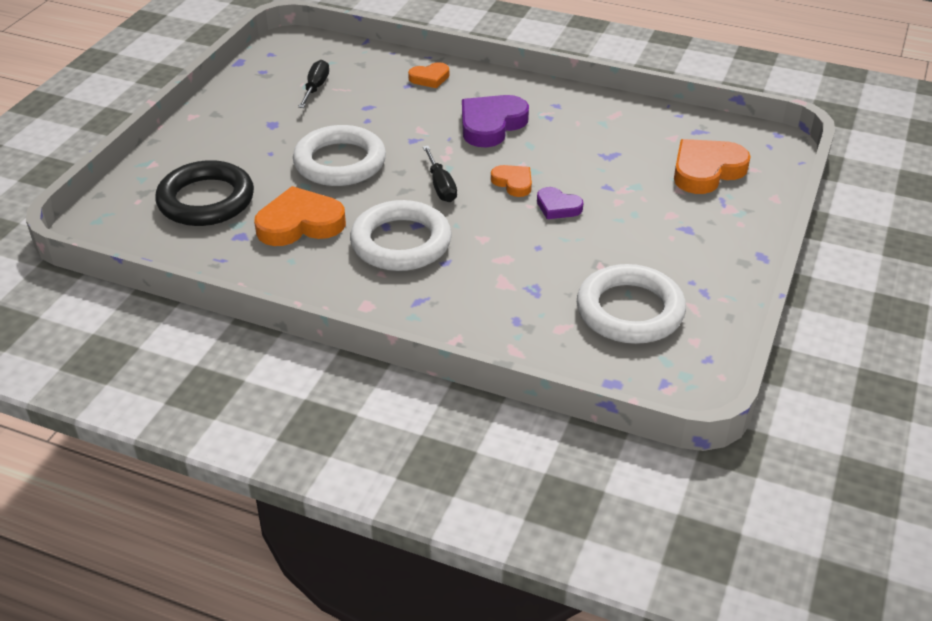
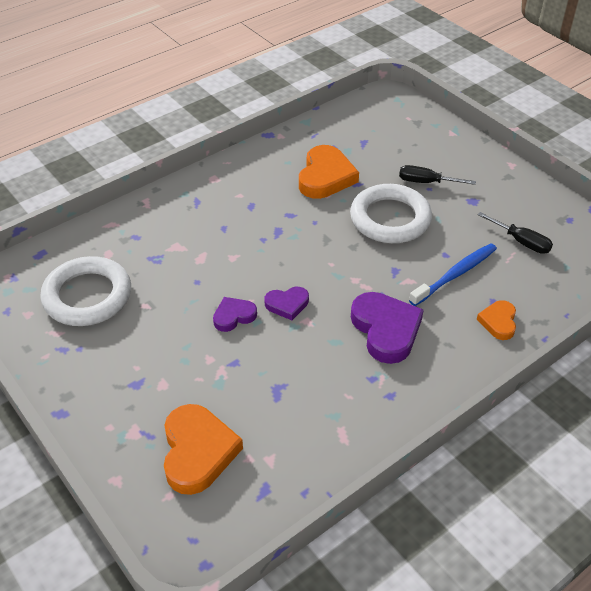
camera: 120 degrees right, 5 degrees up
(206, 200) = (387, 145): black ring -> none
(390, 109) = (455, 274): none -> blue toothbrush
(401, 242) = (264, 215): white ring -> none
(441, 186) = (316, 261): black screwdriver -> black screwdriver (426, 182)
(513, 183) = (287, 304): orange heart -> purple heart

